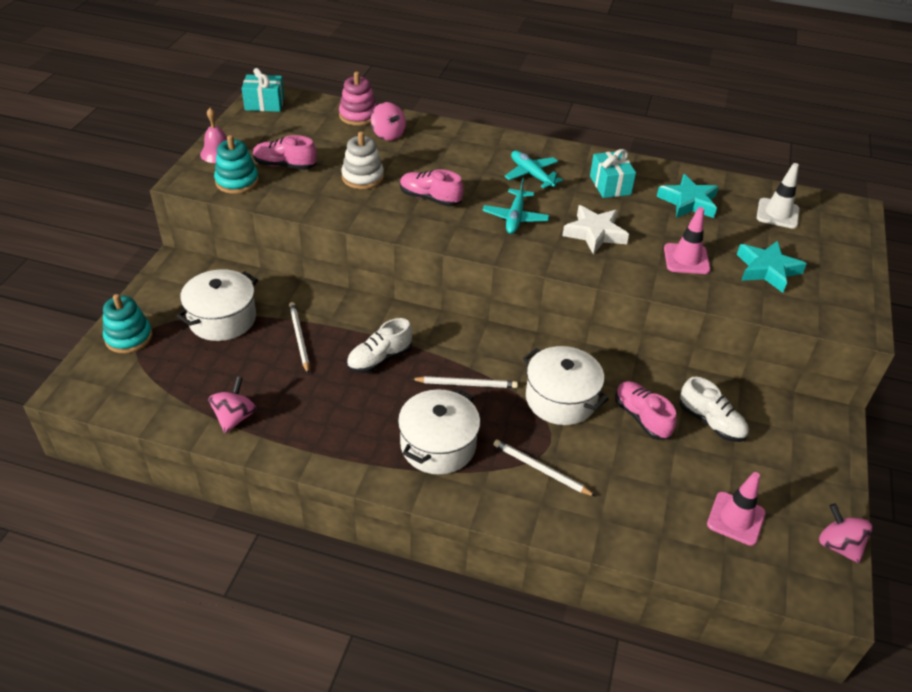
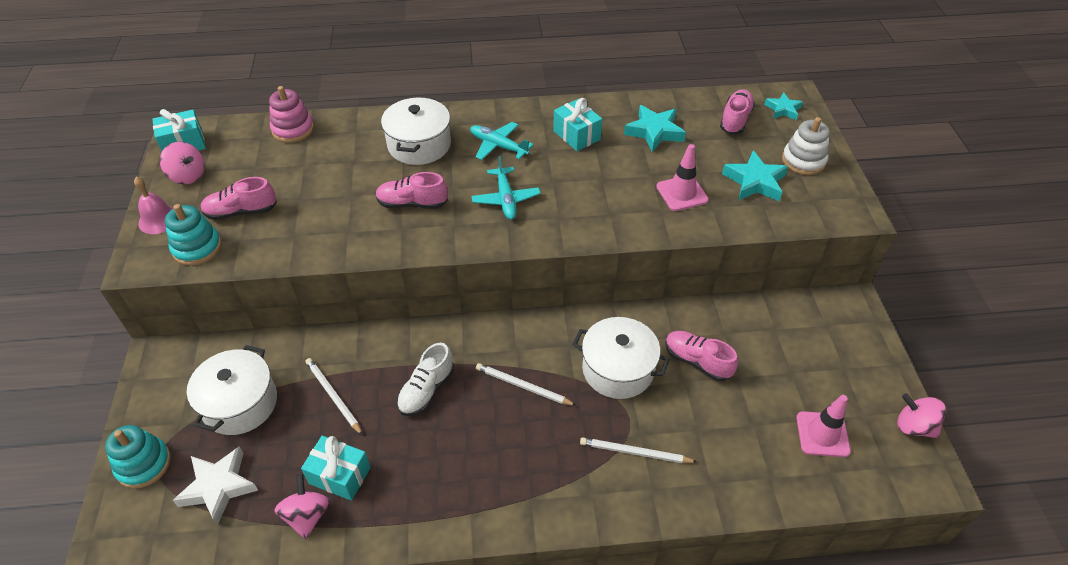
camera: 20 degrees left, 5 degrees up
(275, 397) = (340, 475): none -> turquoise gift
(362, 177) = (331, 201): white stacking toy -> white stacking toy (803, 161)
(388, 135) = (334, 143): pink spinning top -> pink spinning top (188, 176)
(438, 445) = (528, 465): white pot -> white pot (419, 145)
(466, 384) = (523, 386): white pencil -> white pencil turned 135 degrees counterclockwise
(594, 233) = (588, 193): white star -> white star (218, 487)
(711, 422) = (757, 344): white shoe -> none
(777, 213) = (735, 120): white traffic cone -> pink shoe
(834, 218) = (783, 109): none -> turquoise star

